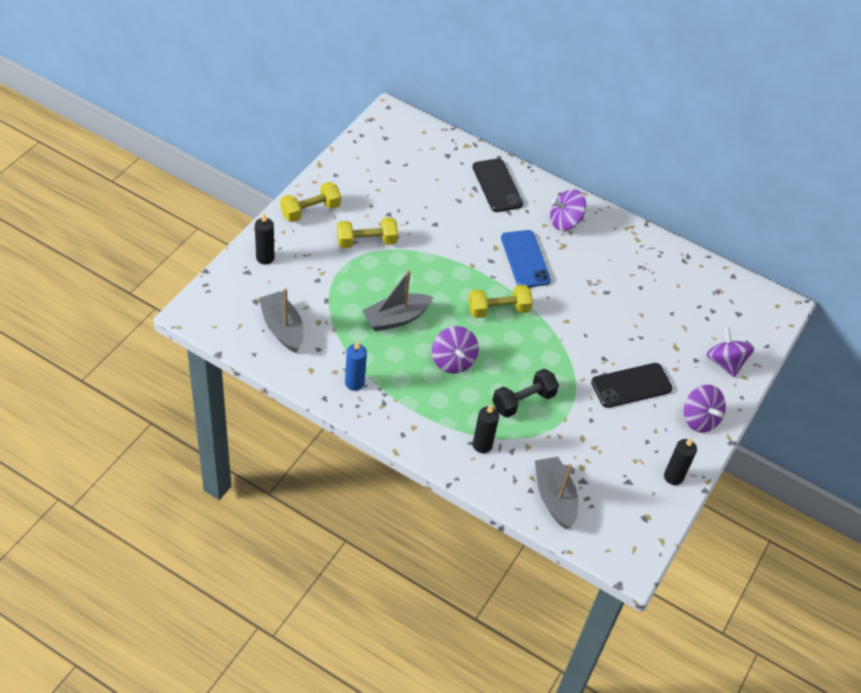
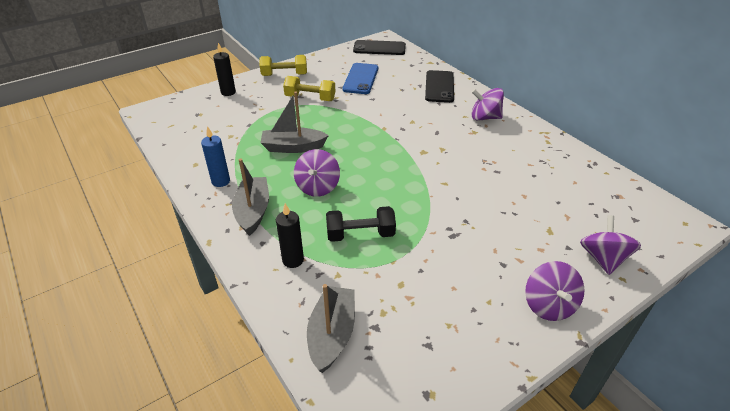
camera: 30 degrees right, 10 degrees down
(282, 328) = (200, 133): grey boat -> grey boat (253, 211)
(498, 310) = (385, 161): yellow dumbbell -> none
(525, 259) = (433, 133): blue phone -> blue phone (360, 79)
(631, 385) = (482, 251): black phone -> black phone (379, 48)
(673, 477) = (487, 358): black candle -> none

